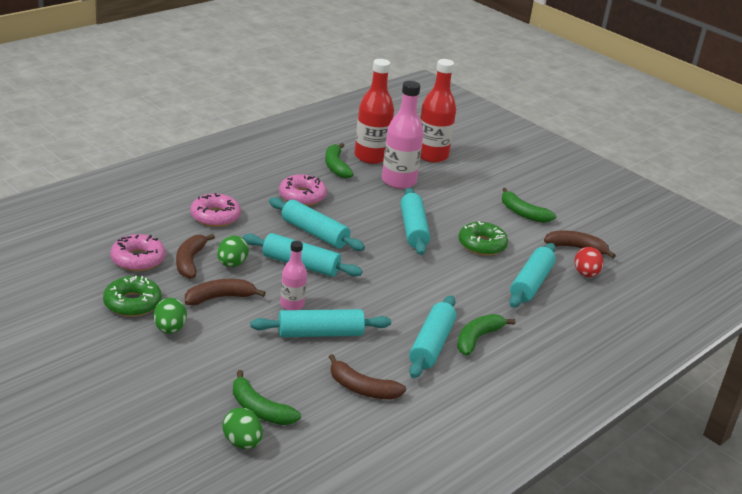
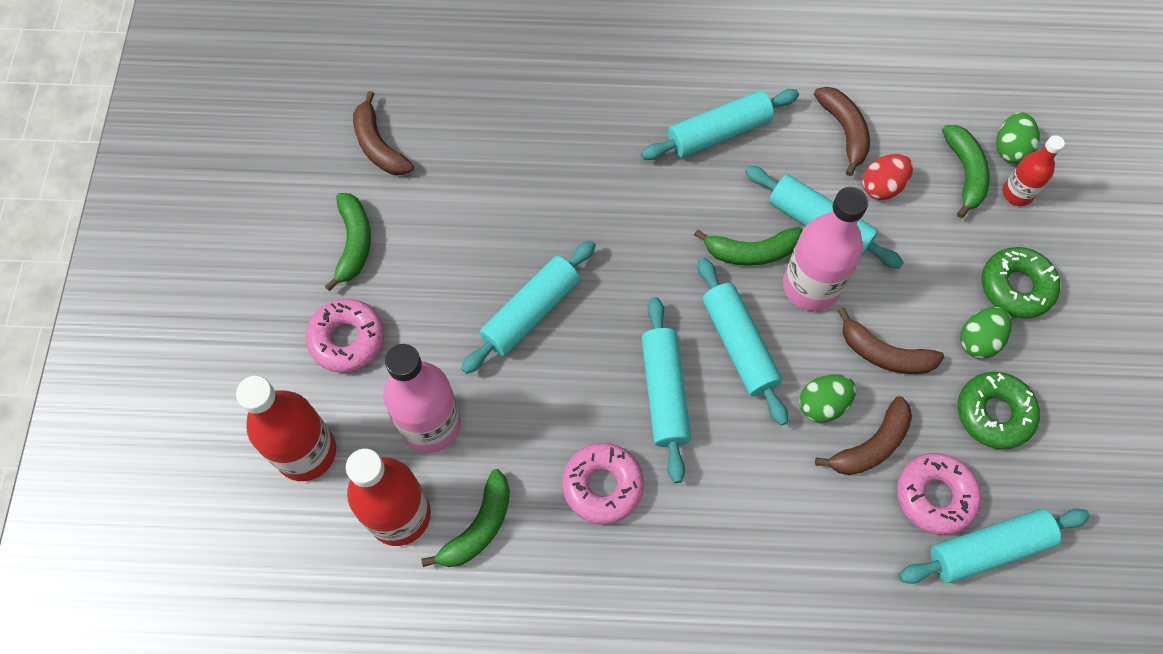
camera: 130 degrees left, 35 degrees up
(213, 417) = (1017, 193): none -> red bottle
(215, 216) = (764, 522): pink donut -> pink donut (347, 339)
(292, 305) = (811, 286): pink bottle -> pink bottle, size x1.77
(477, 339) = (662, 109): green banana -> green banana (751, 252)
(482, 245) = (481, 227): green donut -> green donut (1016, 287)
(531, 283) = (508, 135): turquoise rolling pin -> turquoise rolling pin (988, 549)
(586, 274) = (428, 105): red egg -> red egg (882, 186)

